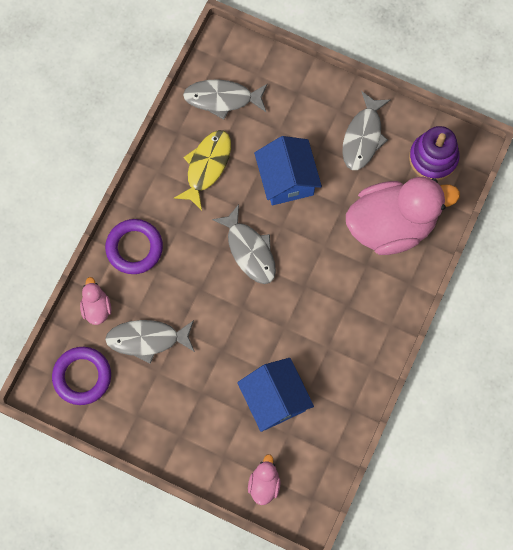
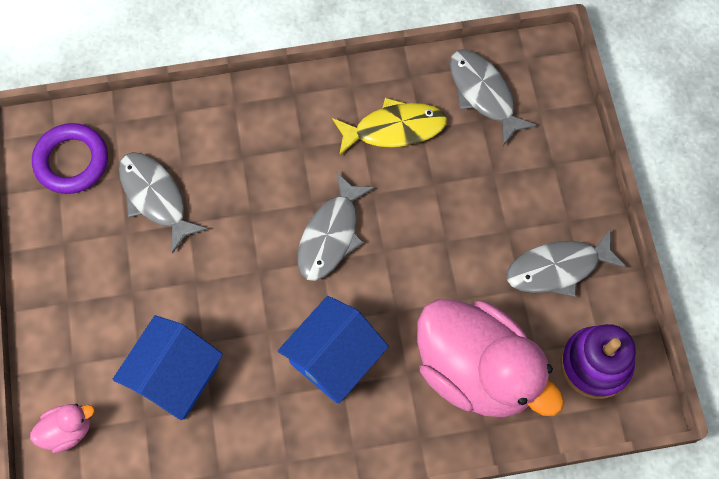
camera: 55 degrees right, 5 degrees down
(96, 308) = (157, 126): pink duck -> none
(134, 248) = (249, 119): purple ring -> none
(287, 180) = (442, 220): blue house -> blue house (334, 359)

